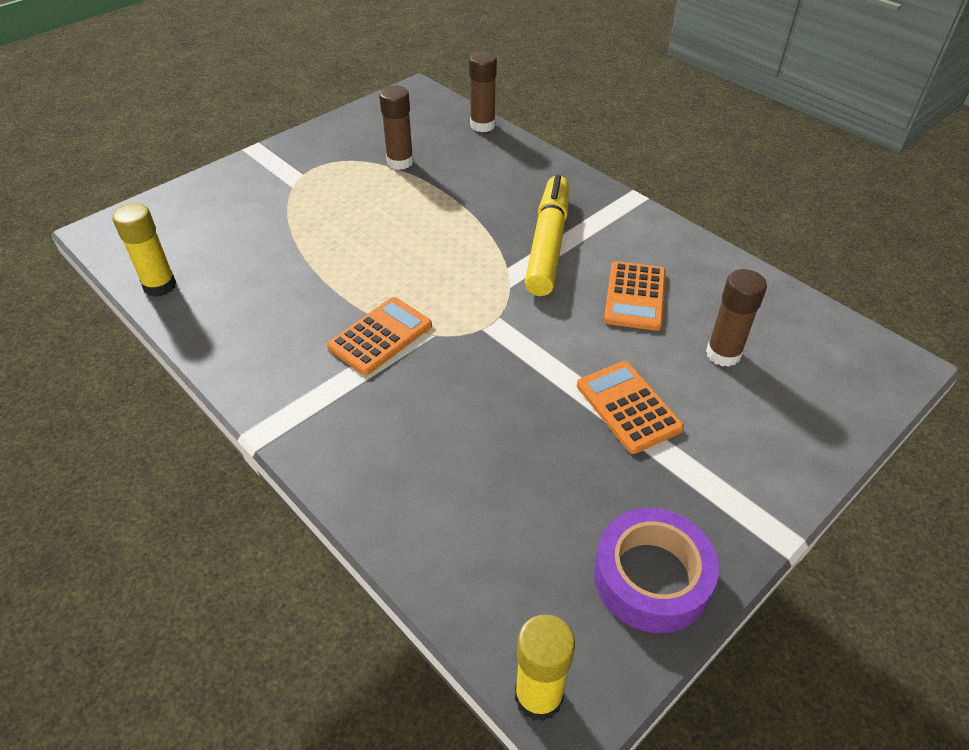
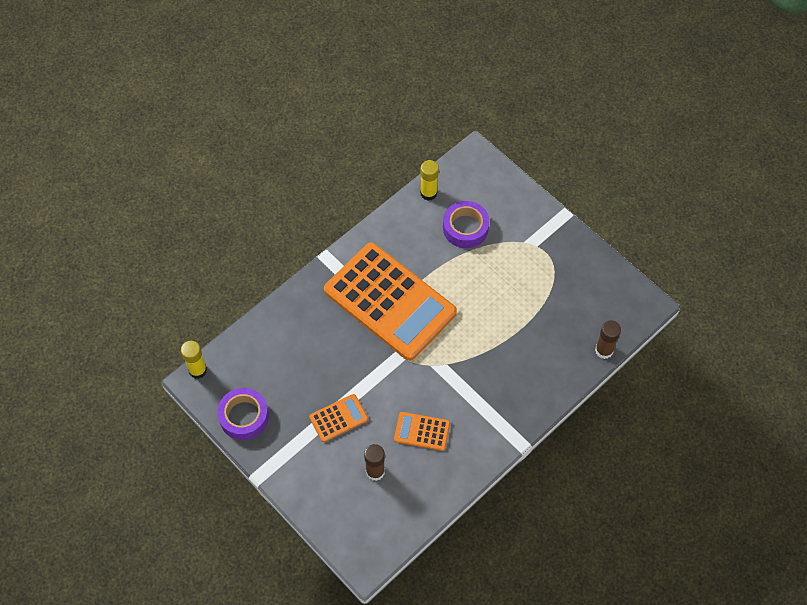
camera: 90 degrees right, 15 degrees up
(248, 243) = (465, 228): none -> purple tape
(380, 336) = (390, 302): orange calculator -> orange calculator, size x2.41
(400, 162) = (553, 300): brown glue stick -> none
(548, 244) = (469, 387): yellow marker -> none

